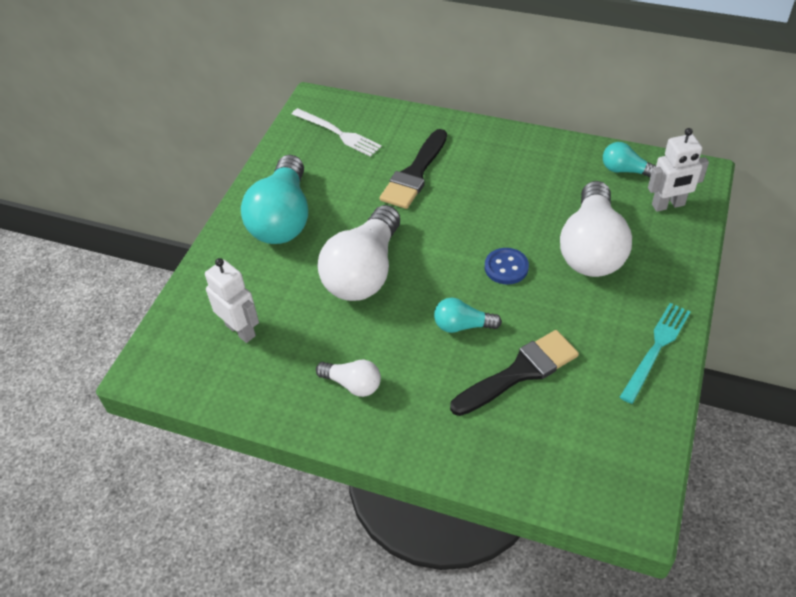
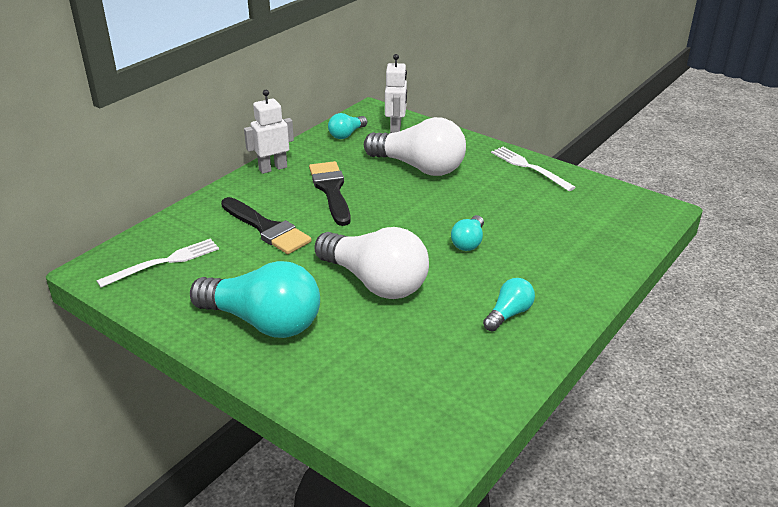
camera: 75 degrees left, 15 degrees down
(241, 330) = (408, 378): white robot -> white robot (273, 168)
(353, 384) = (509, 314): white light bulb -> turquoise light bulb
(506, 267) = (416, 208): blue button -> none
(520, 372) = (528, 226): black brush -> black brush (331, 190)
(656, 349) = (529, 167): turquoise fork -> white fork

